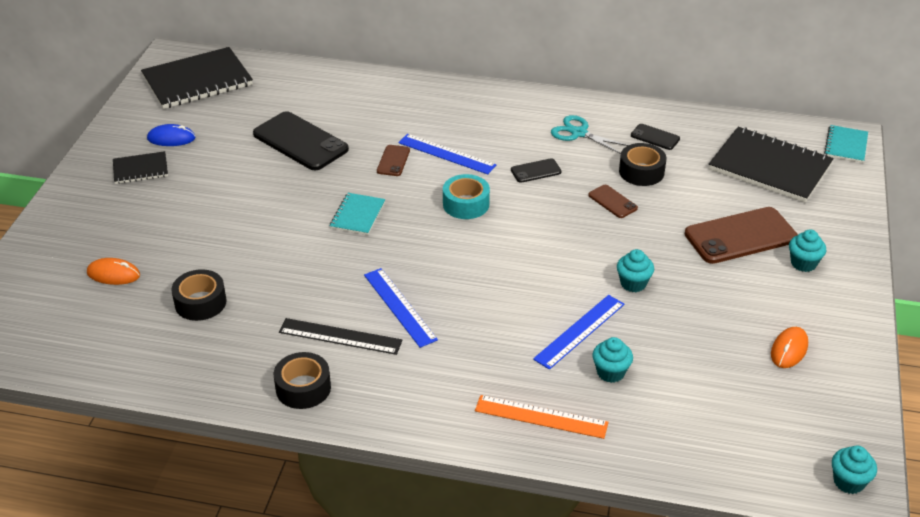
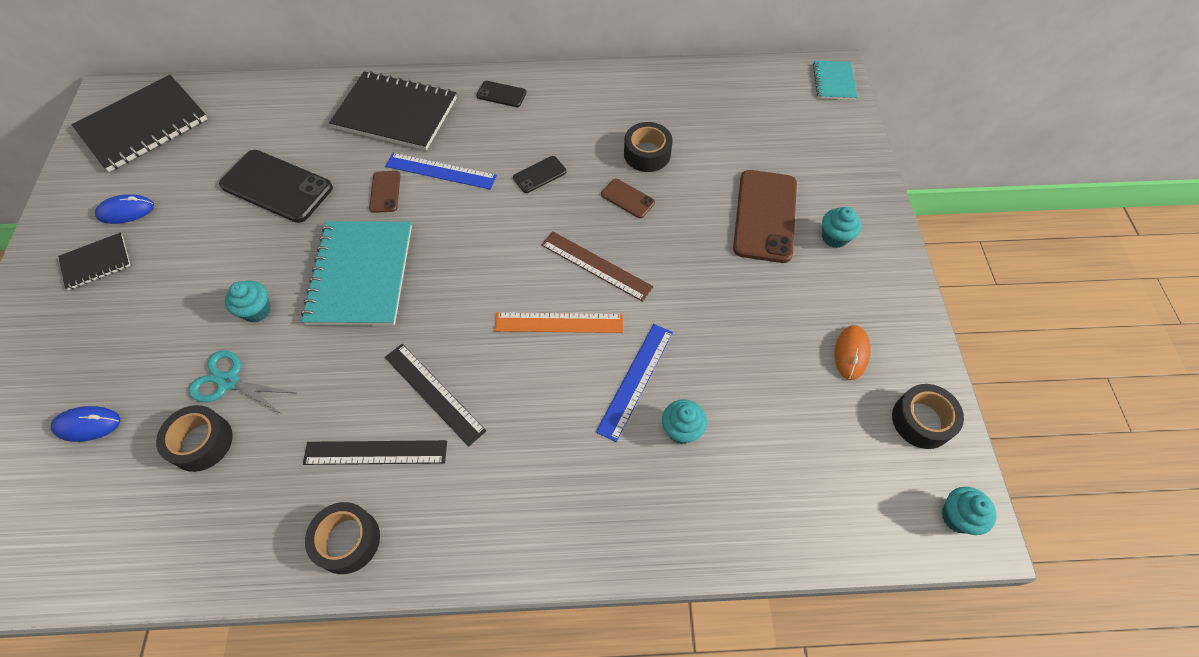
camera: 15 degrees left, 20 degrees up
(113, 274) = (87, 425): orange mouse -> blue mouse
(358, 215) = (361, 275): turquoise notebook -> turquoise notebook, size x1.96
(399, 307) = (434, 393): blue ruler -> black ruler
(466, 204) = (476, 234): turquoise tape -> none
(541, 417) = (623, 512): orange ruler -> orange ruler (559, 322)
(568, 245) = (596, 265): none -> brown ruler
(579, 133) = (572, 117): turquoise scissors -> turquoise scissors (229, 382)
(633, 283) = (675, 302): turquoise cupcake -> turquoise cupcake (257, 310)
(655, 137) = (649, 107): black phone -> black phone (501, 94)
(740, 236) = (765, 216): brown phone -> brown phone turned 45 degrees counterclockwise
(770, 167) = (770, 123): black notebook -> black notebook (395, 113)
(839, 409) = (921, 420): none -> black tape

